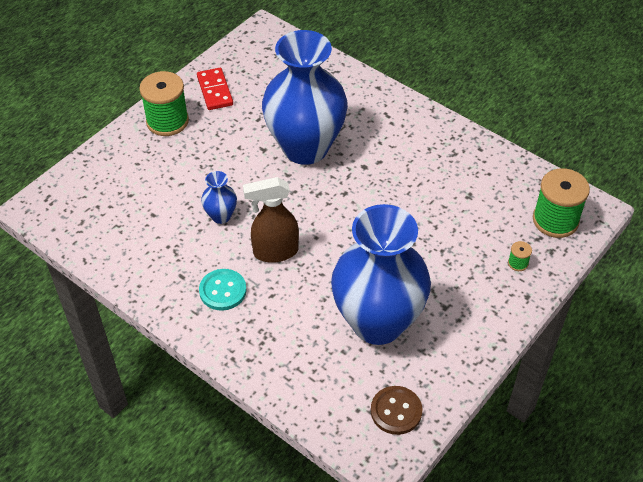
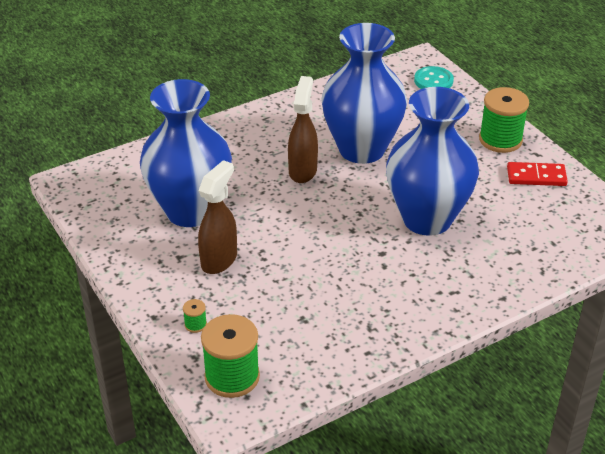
camera: 110 degrees right, 10 degrees down
(221, 216) = (361, 149): blue vase -> blue vase, size x2.48
(223, 291) = (278, 135): turquoise button -> turquoise button (433, 81)
(396, 411) = (101, 198): brown button -> none
(433, 274) = (219, 260): none -> brown spray bottle

